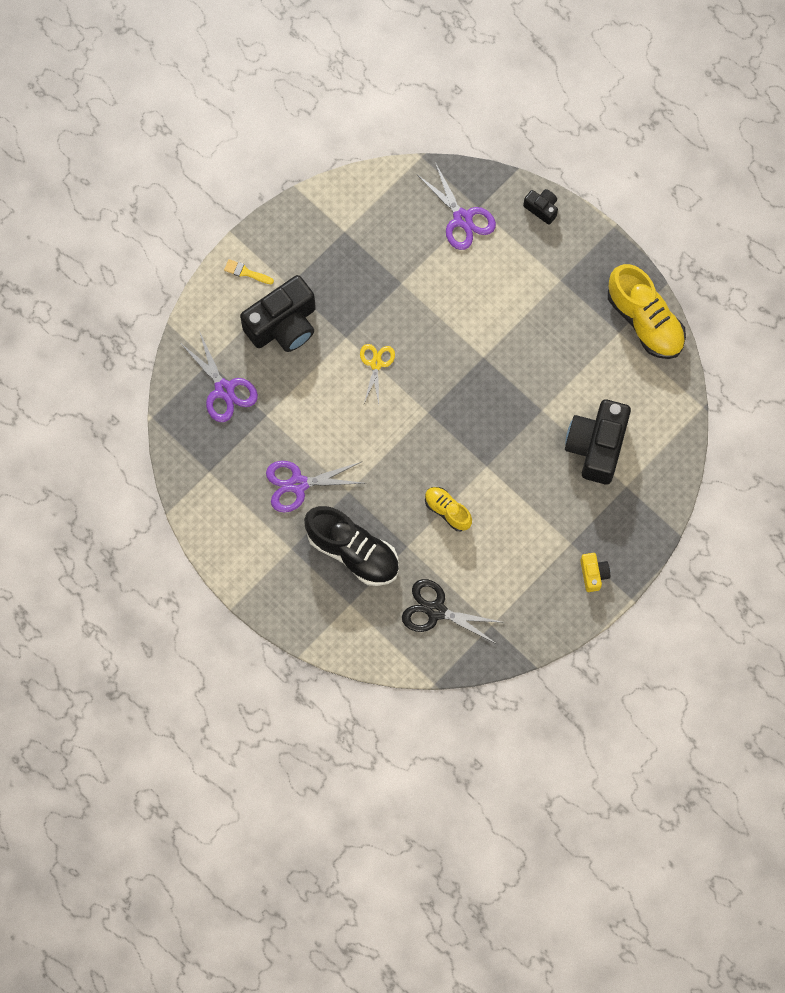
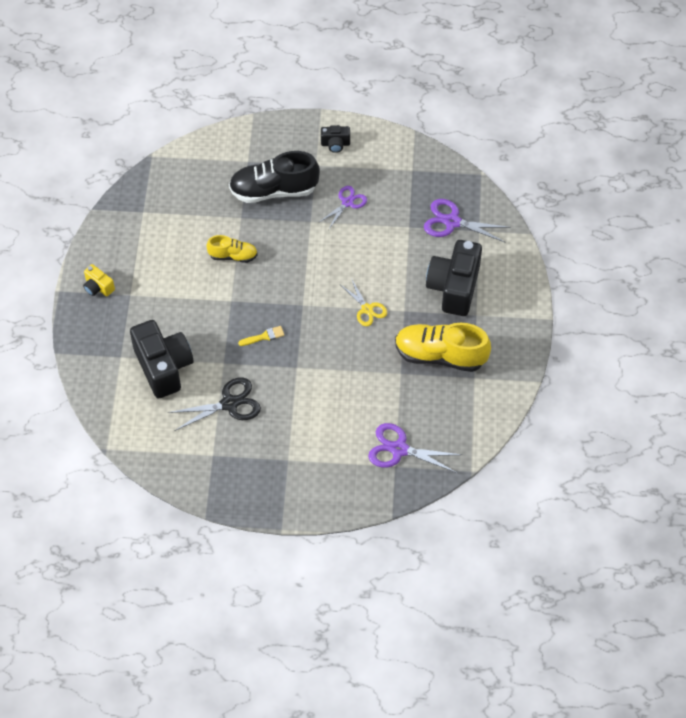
camera: 140 degrees right, 15 degrees down
(246, 272) = (513, 301): yellow brush -> yellow brush (264, 336)
(298, 484) = (347, 203): purple scissors -> purple scissors, size x0.66
(436, 611) = (187, 195): black scissors -> black scissors (229, 404)
(542, 208) = (347, 501): black camera -> black camera (335, 144)
(645, 321) = (199, 477): yellow shoe -> yellow shoe (440, 355)

